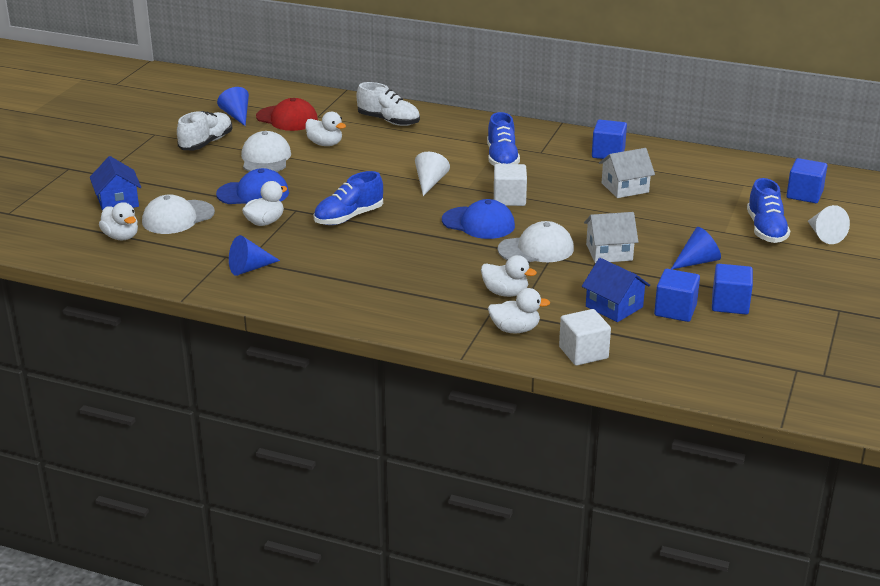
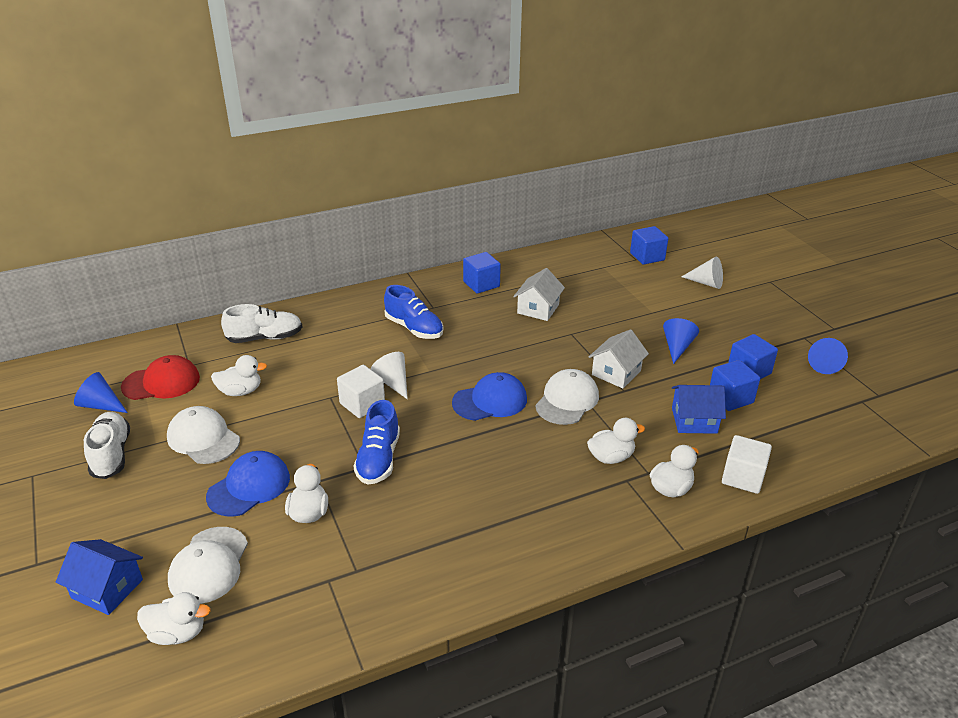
camera: 45 degrees left, 5 degrees up
(249, 268) = (373, 578): blue cone -> blue cone (823, 364)
(509, 199) = (477, 364): white cube -> white cube (362, 404)
(766, 230) = (671, 297): blue shoe -> none

